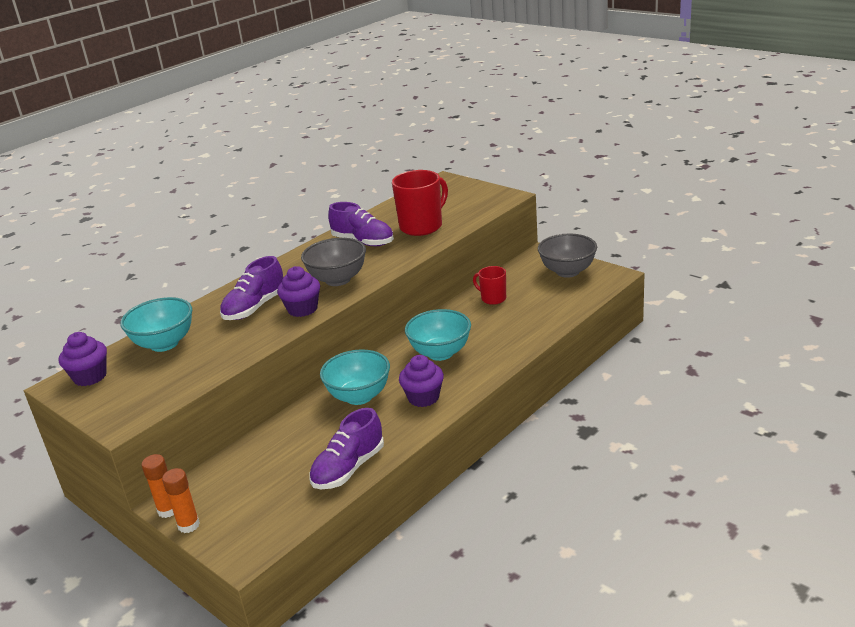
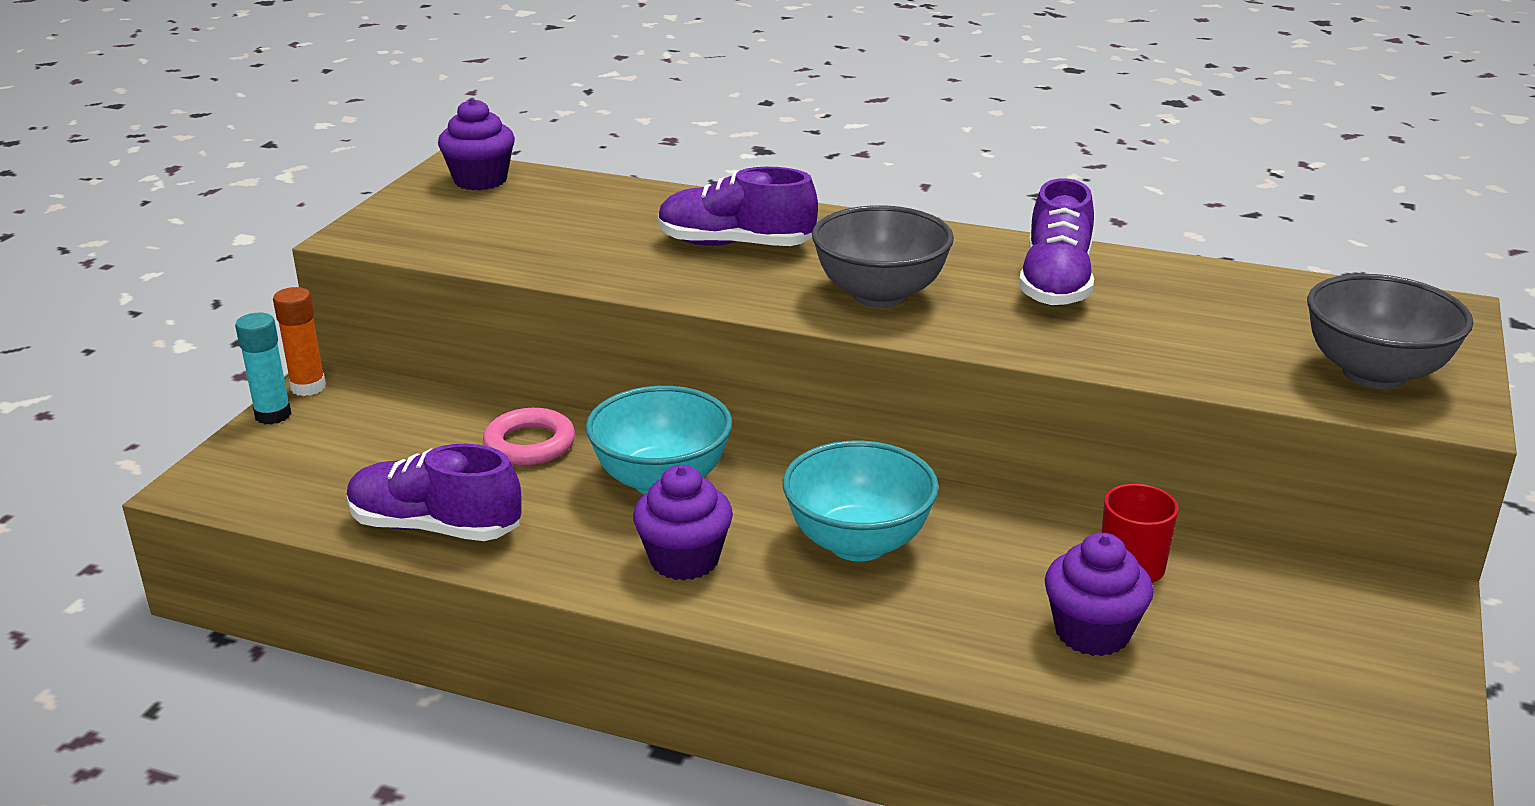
camera: 65 degrees right, 0 degrees up
(164, 344) = (589, 205): turquoise bowl -> none
(188, 525) = (273, 415): orange glue stick -> turquoise glue stick
(296, 432) = (530, 444): none -> pink ring
(302, 309) = (750, 288): purple cupcake -> purple cupcake (1092, 632)
(422, 226) = (1181, 333): red mug -> none
(567, 271) = (1362, 665): grey bowl -> grey bowl (1374, 374)

